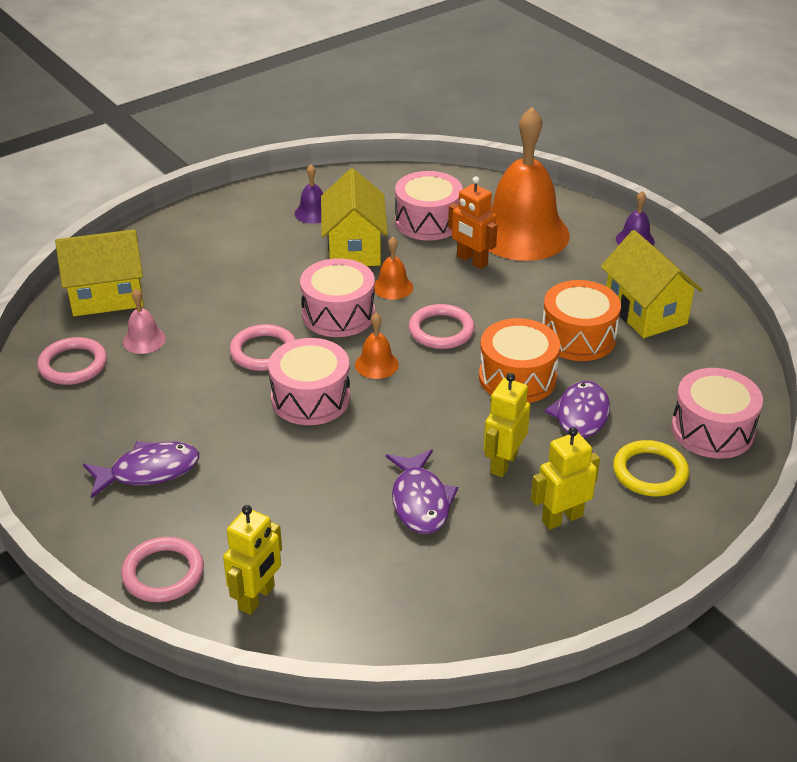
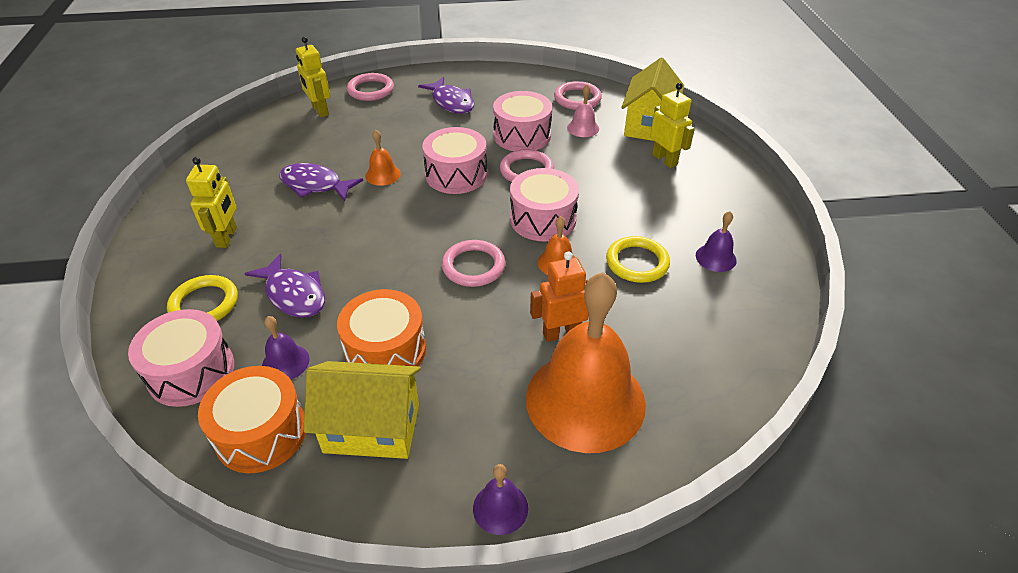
camera: 120 degrees right, 5 degrees up
(148, 471) = (451, 102): purple fish -> purple fish turned 45 degrees counterclockwise
(354, 248) = (637, 262): yellow house -> yellow ring
(376, 364) = (463, 216): orange bell -> orange bell (383, 174)
(428, 221) = (655, 332): pink drum -> pink drum (522, 135)
(503, 463) = (302, 233): yellow robot -> yellow robot (664, 160)
(517, 377) = (375, 283): orange drum -> orange drum (261, 433)
(646, 383) = (285, 362): none -> purple bell

